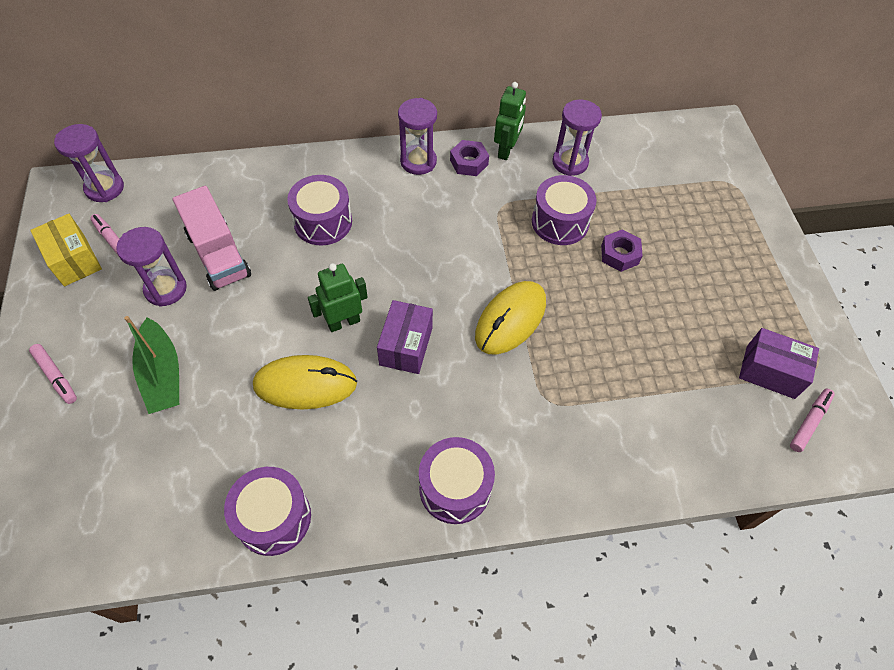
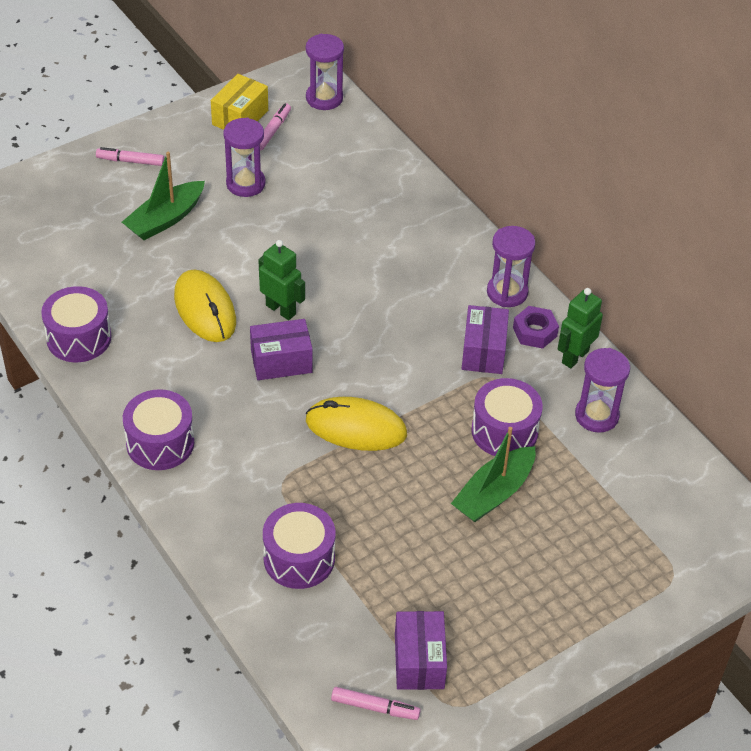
camera: 65 degrees right, 10 degrees down
(56, 376) = (130, 161): pink marker -> pink marker turned 75 degrees clockwise
(218, 254) = (301, 200): pink truck -> none
(323, 222) = (382, 252): purple drum -> purple drum (299, 558)
(472, 201) = (483, 351): none -> purple box
(506, 150) = (574, 357): green robot -> green robot turned 135 degrees clockwise
(619, 254) = (494, 493): purple nut -> green boat

